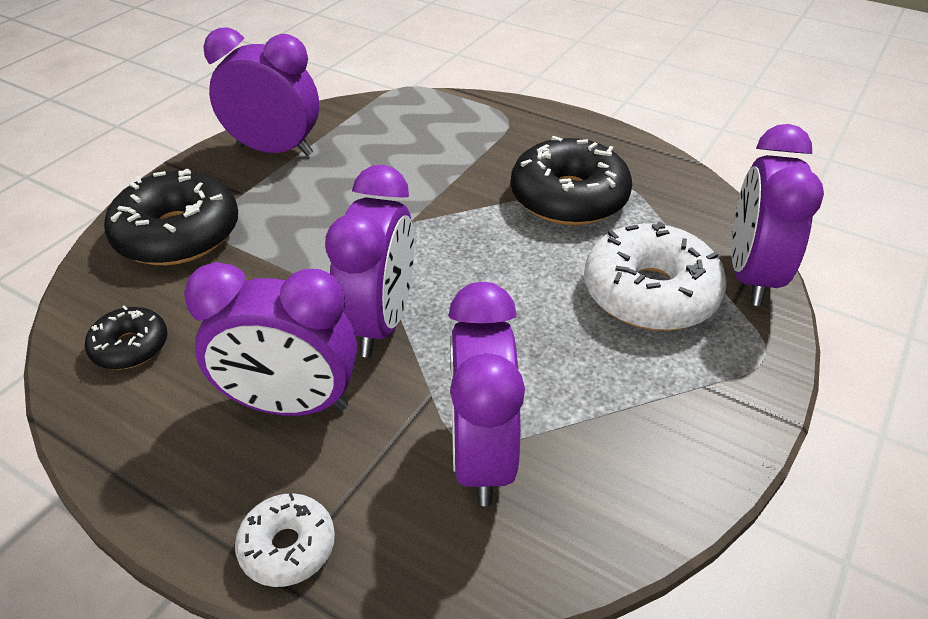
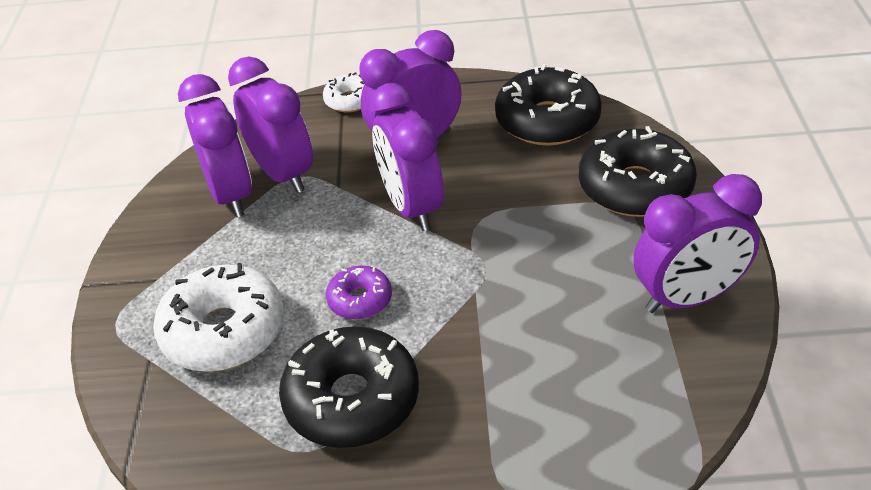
camera: 150 degrees right, 0 degrees up
(130, 347) = (547, 120): black donut -> black donut, size x1.90
(508, 260) = (360, 300): none -> purple donut
(751, 276) = (138, 396): purple clock -> purple clock (231, 194)

